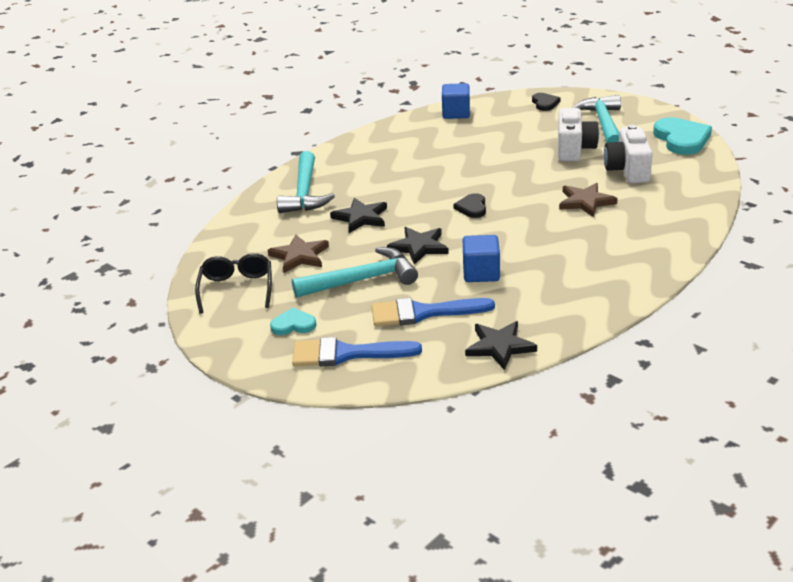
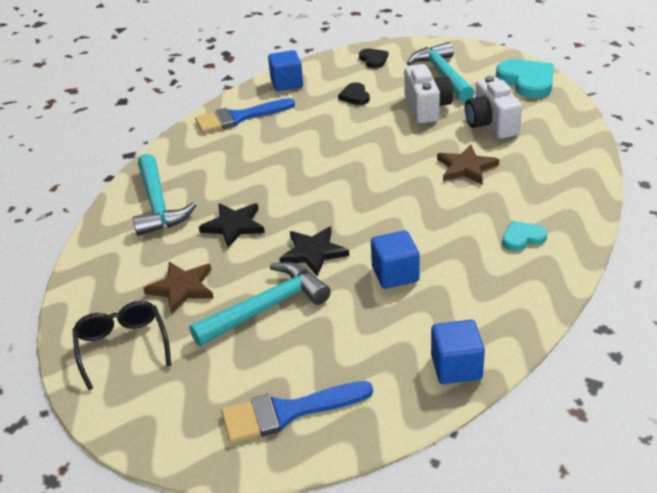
camera: 15 degrees left, 5 degrees up
(293, 325) = (209, 384): turquoise heart -> turquoise heart (522, 238)
(423, 313) = (352, 338): blue brush -> blue brush (238, 118)
(472, 208) = (351, 194): black heart -> black heart (355, 96)
(499, 347) = (456, 367): black star -> blue cube

